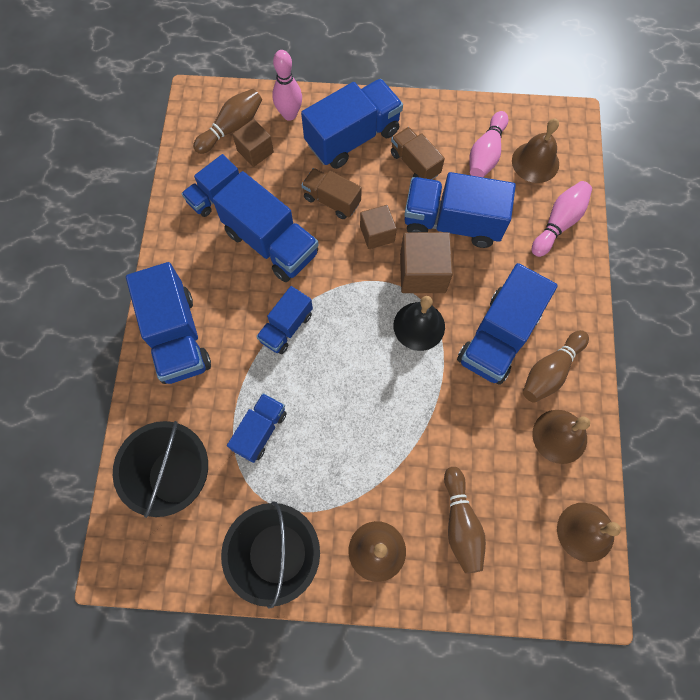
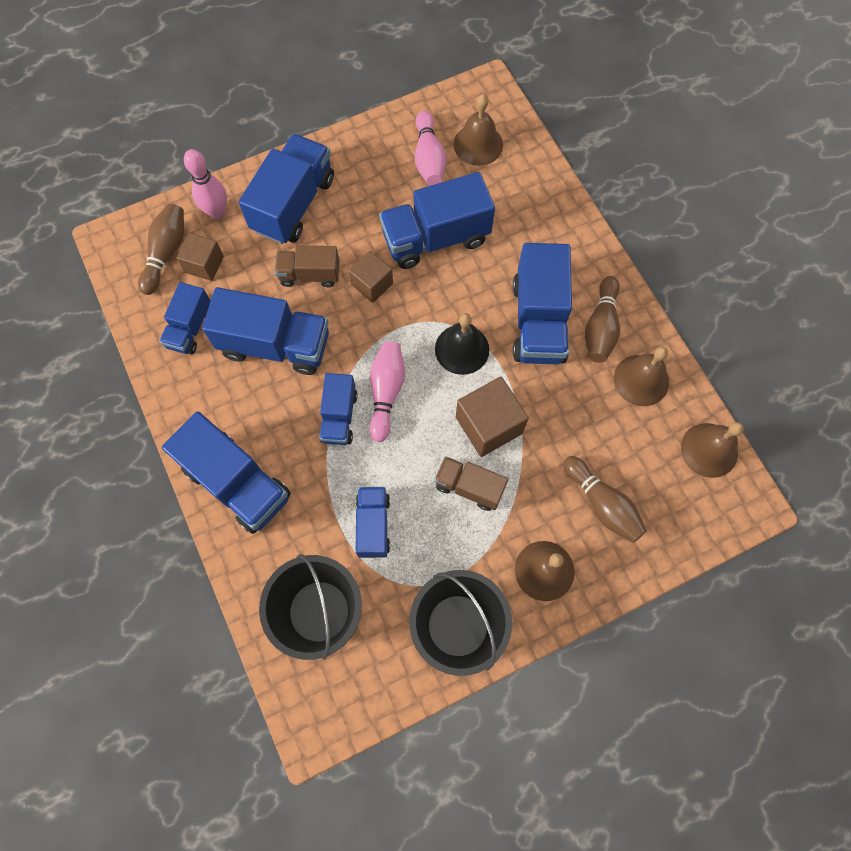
camera: 30 degrees left, 0 degrees up
(414, 164) = (368, 200): brown truck -> brown truck (469, 487)
(422, 273) = (436, 299): brown cube -> brown cube (488, 425)
(558, 223) = (531, 190): pink bowling pin -> pink bowling pin (386, 392)

